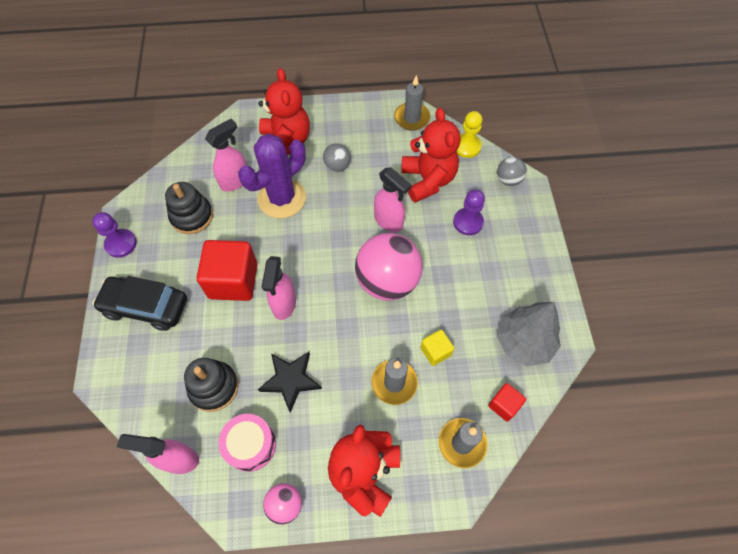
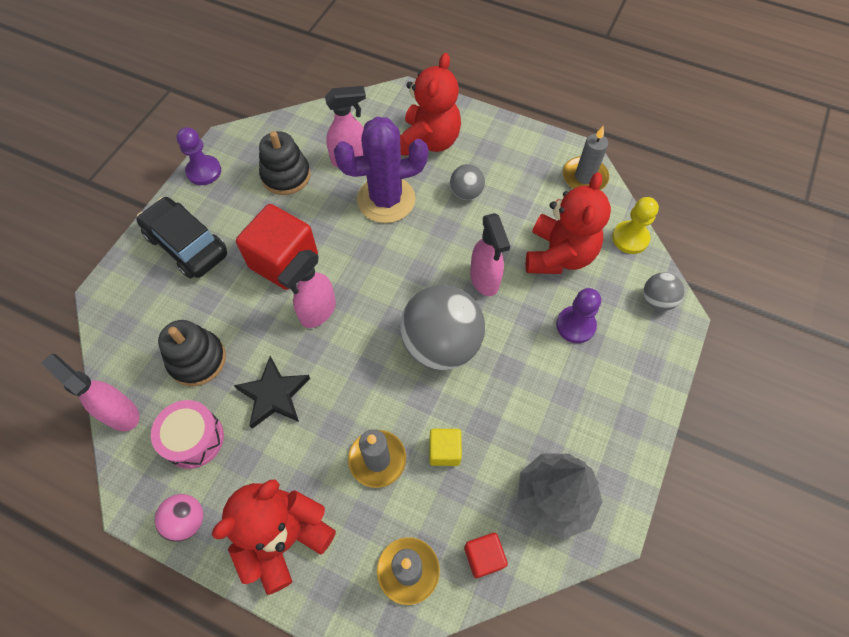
camera: 30 degrees right, 0 degrees up
(387, 281) = (441, 344): pink ball -> grey ball

